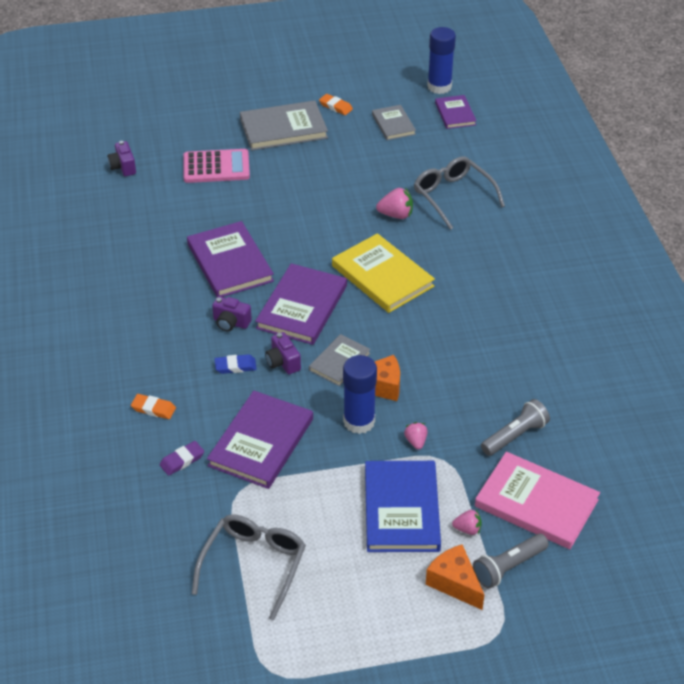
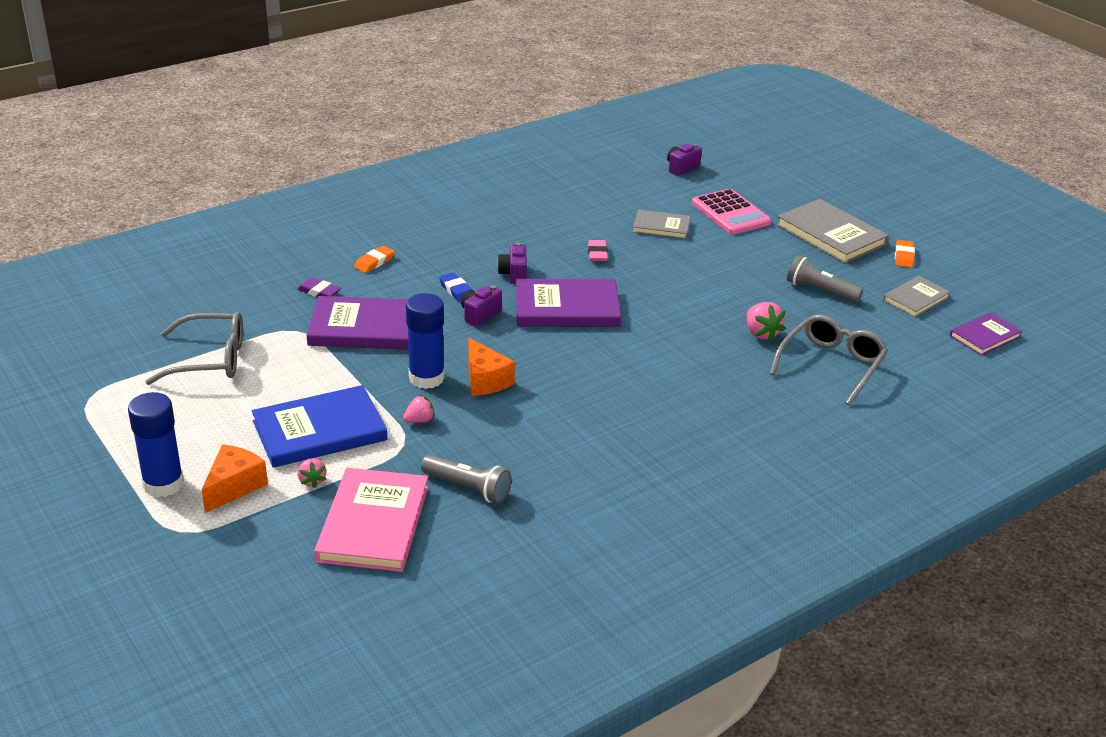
camera: 65 degrees right, 10 degrees down
(153, 409) = (374, 262): orange eraser -> orange eraser turned 45 degrees clockwise
(230, 263) = (597, 253): purple book -> pink eraser
(339, 362) = (504, 348): grey book -> grey book (661, 227)
(382, 276) = (654, 346): yellow book -> none
(439, 87) = (1023, 315): blue glue stick -> blue glue stick (163, 484)
(508, 567) = (271, 520): grey flashlight -> grey flashlight (820, 291)

